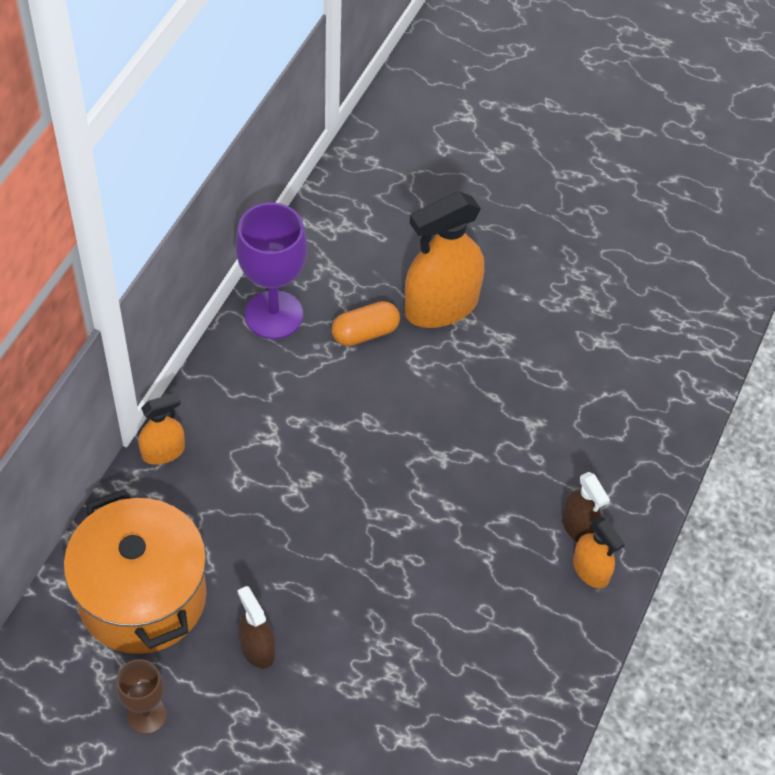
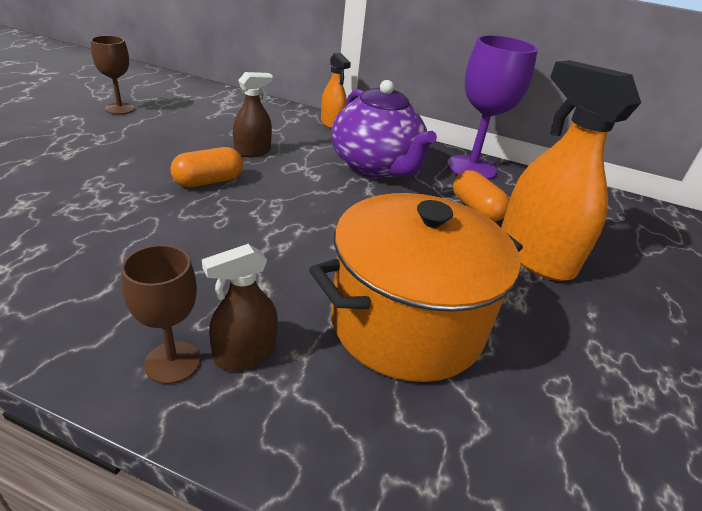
camera: 85 degrees right, 20 degrees down
(142, 597) = (214, 112): orange pot -> orange pot (406, 323)
(257, 648) = (155, 145): brown spray bottle -> brown spray bottle (252, 151)
(283, 413) = (376, 167): none -> purple teapot
(338, 579) = (208, 181): none -> orange capsule
(590, 570) = (172, 362): orange spray bottle -> brown goblet

